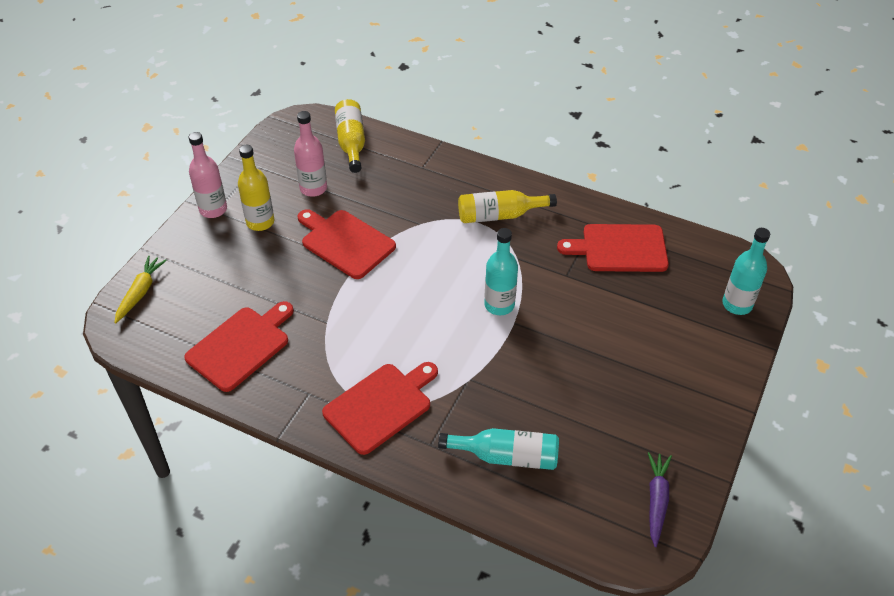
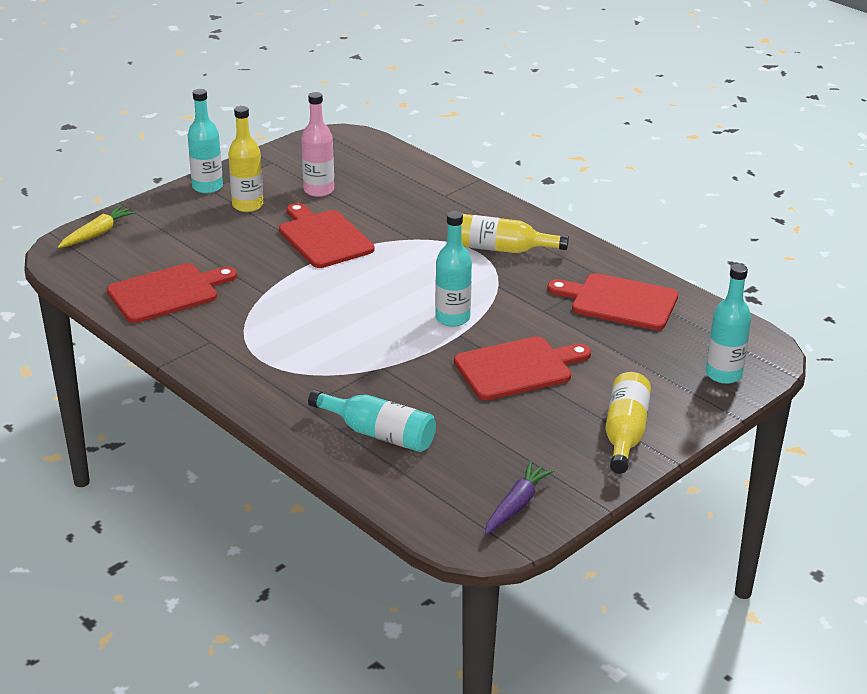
camera: 20 degrees right, 15 degrees down
(213, 209) = (207, 187): pink bottle -> turquoise bottle
(351, 142) = (382, 162): yellow bottle -> yellow bottle (625, 433)
(381, 406) = (276, 367): red cutting board -> red cutting board (518, 368)

